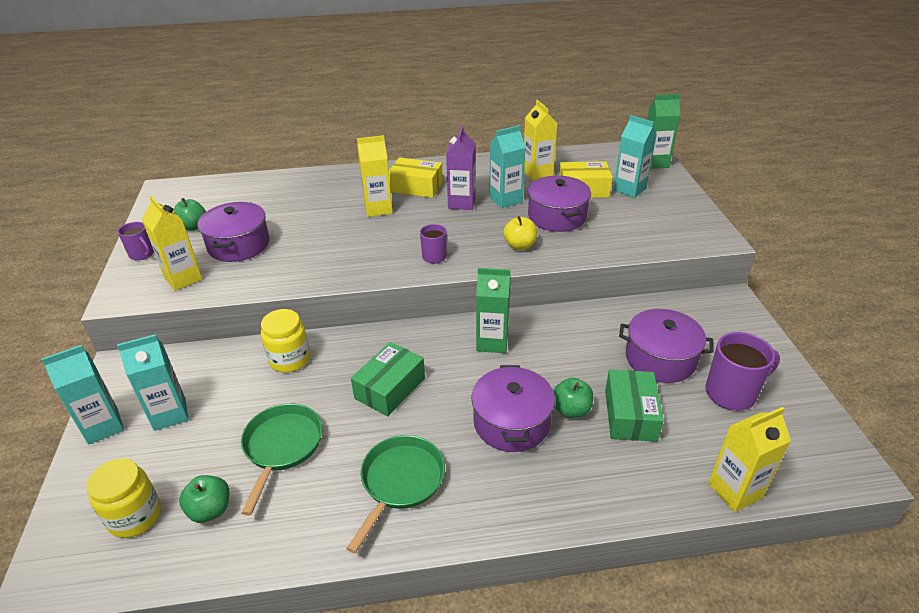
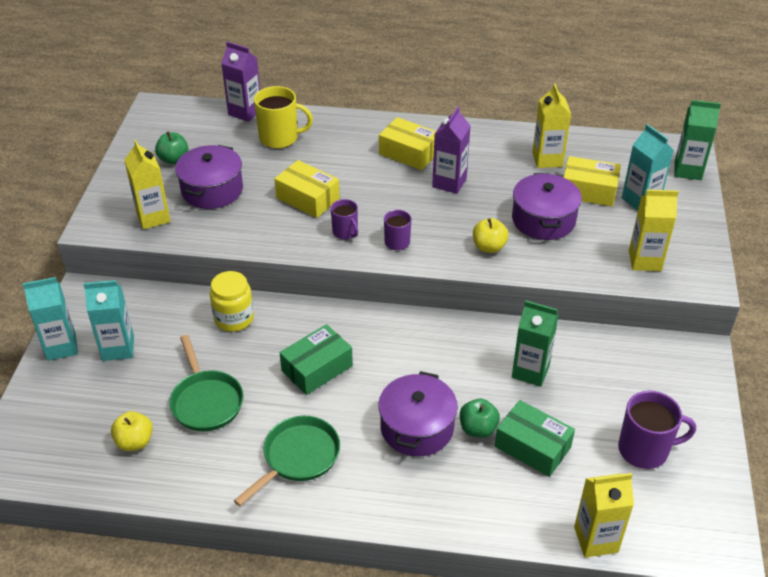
camera: 15 degrees right, 5 degrees up
(135, 516) = (75, 432): yellow jar -> none
(142, 254) = (121, 182): purple mug -> purple mug (345, 232)
(210, 510) = (135, 442): green apple -> yellow apple
(253, 180) = (245, 112): none -> purple carton
(282, 447) = (206, 401): green pan -> green pan turned 135 degrees clockwise
(293, 194) = (280, 138): none -> yellow mug
(335, 236) = (307, 198): none -> yellow box
(378, 209) = (360, 173): yellow carton -> yellow carton (645, 260)
(492, 342) = (430, 343): green carton -> green carton (530, 371)
(505, 199) = (498, 187): turquoise carton -> none
(630, 415) = (532, 447): green box -> green box turned 75 degrees counterclockwise
(660, 359) = (591, 398): purple pot -> none

